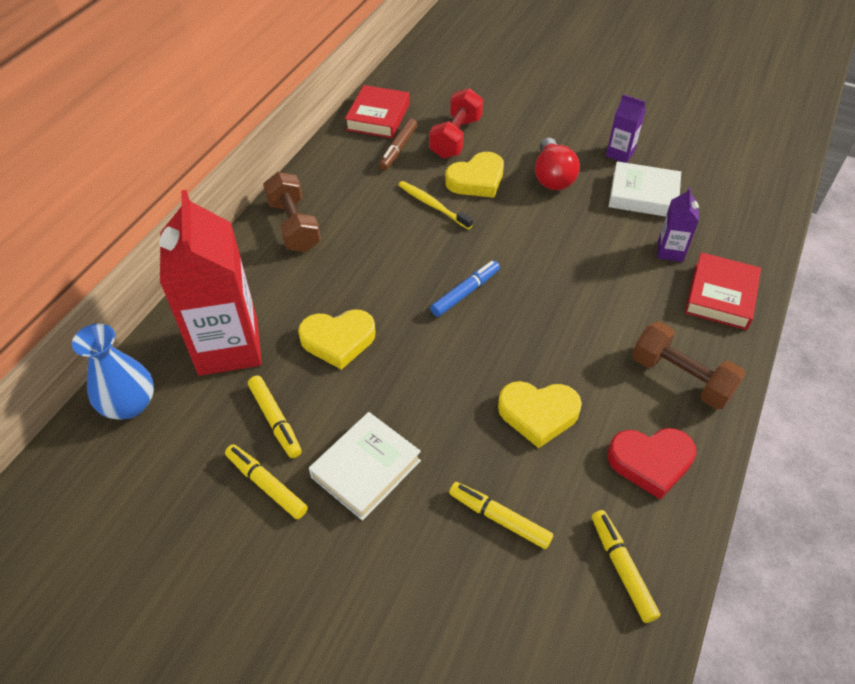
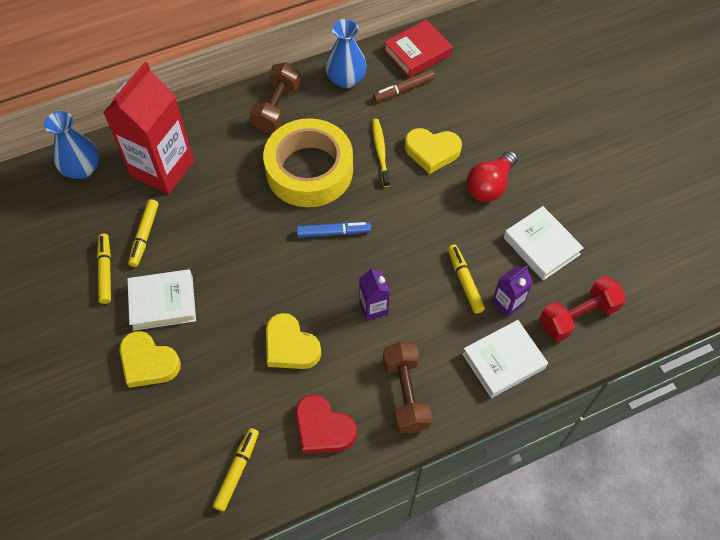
camera: 40 degrees right, 10 degrees up
(336, 169) = (346, 79): none -> blue vase
(338, 340) = (225, 209): yellow heart -> yellow heart (148, 362)
(384, 257) = (309, 170): none -> yellow tape
(456, 138) = (455, 106): red dumbbell -> red dumbbell (578, 316)
(499, 518) = (203, 388): yellow marker -> yellow marker (464, 281)
(620, 154) = (564, 200): purple carton -> purple carton (373, 307)
(720, 296) = (503, 361): red book -> white book

